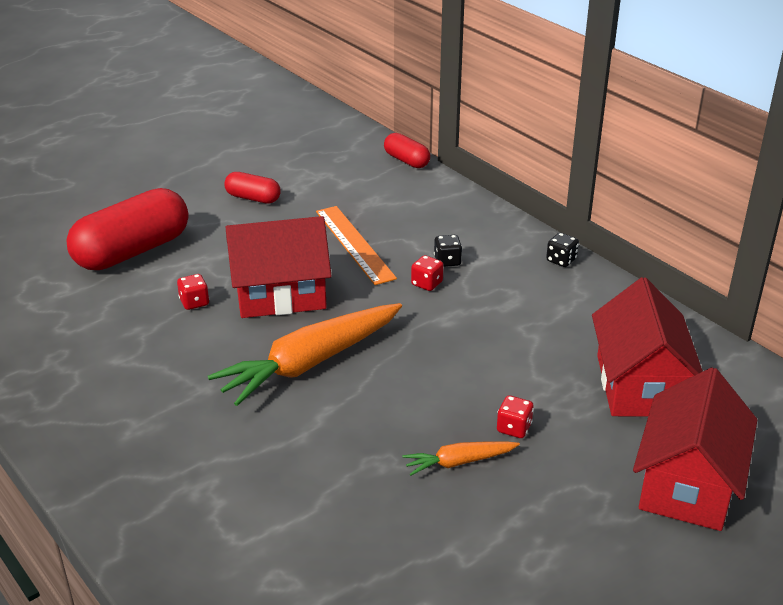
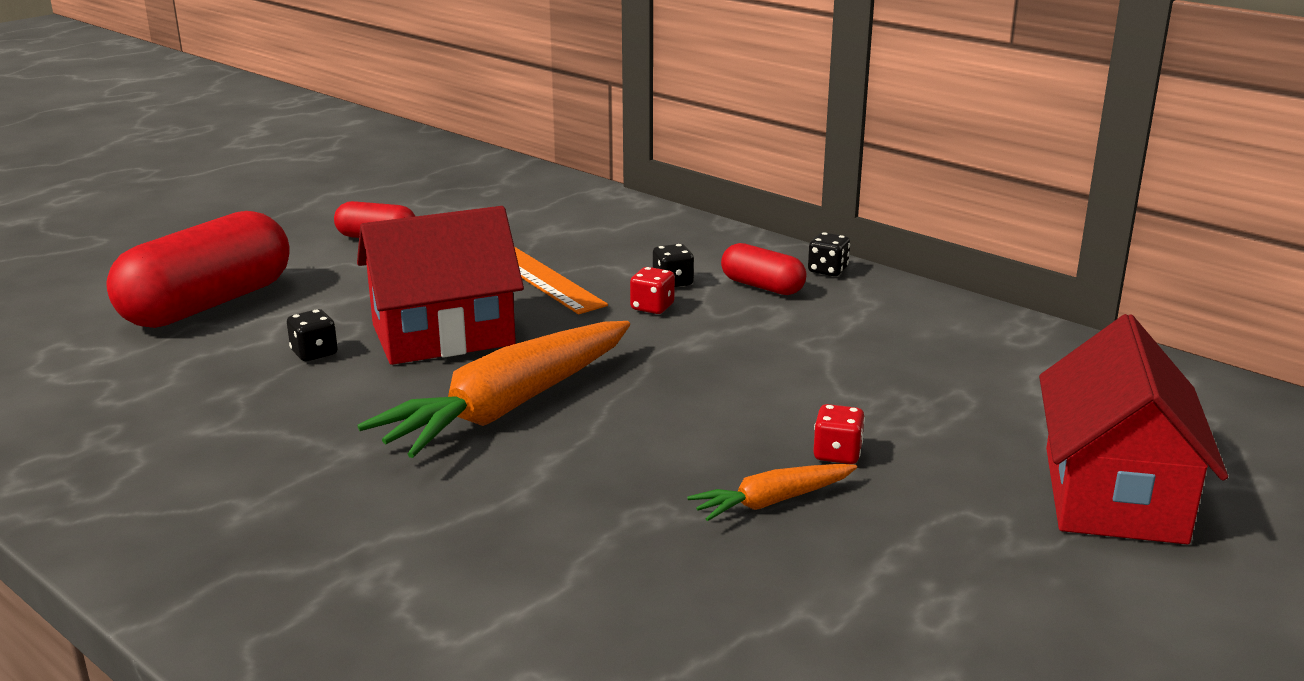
camera: 10 degrees left, 10 degrees down
(194, 302) = (314, 353): red dice -> black dice
(406, 160) = (581, 188): red capsule -> red capsule (762, 286)
(639, 385) = (993, 390): red house -> none

